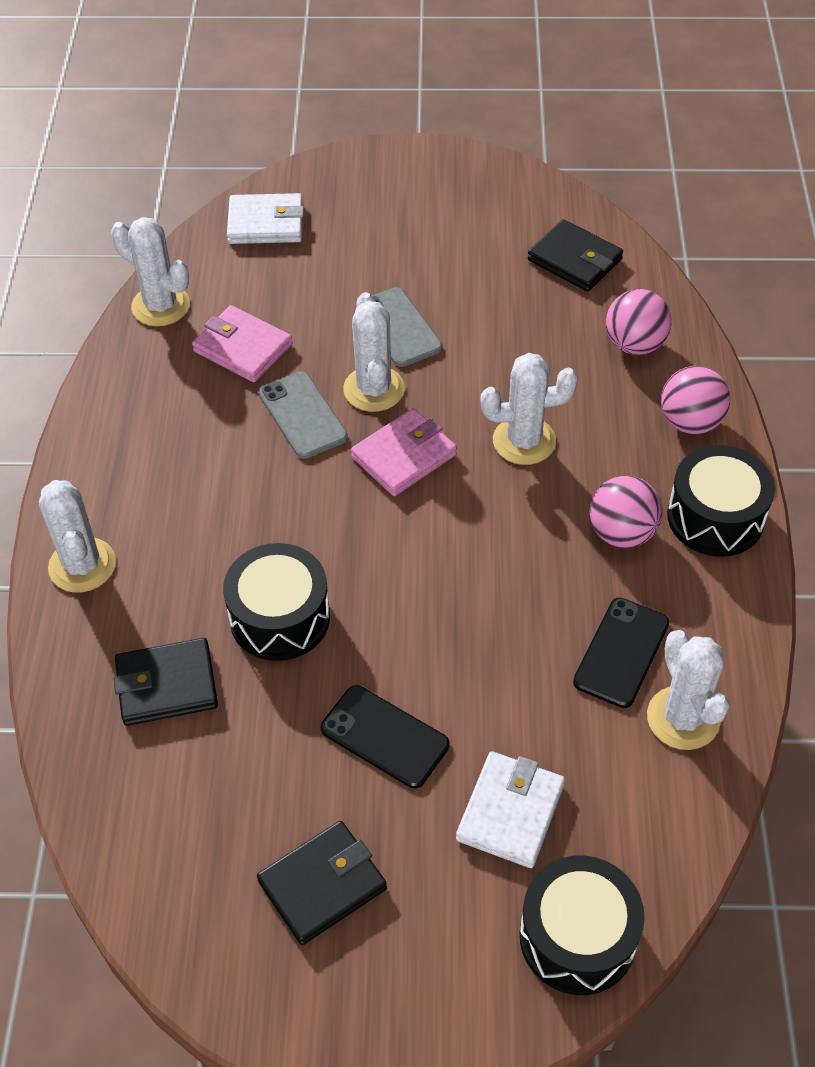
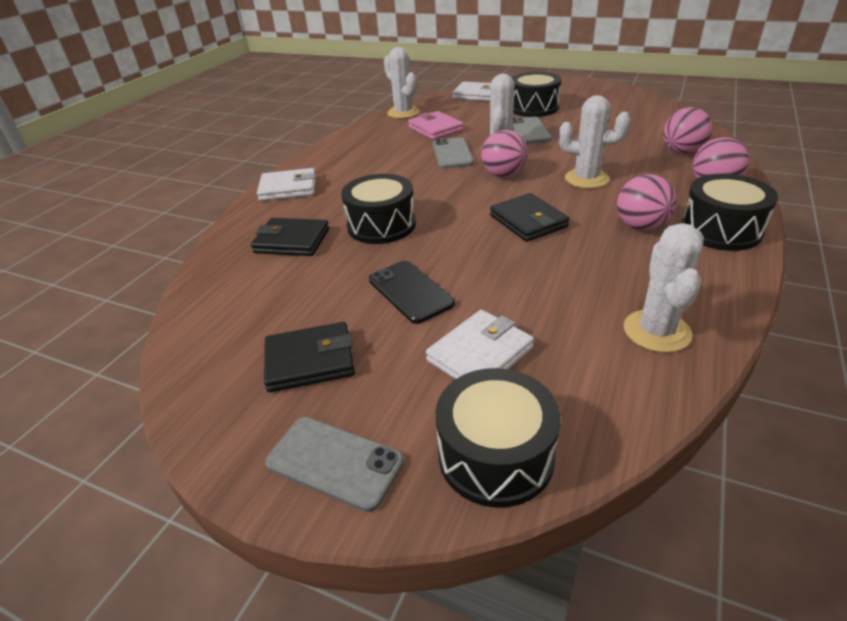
camera: 25 degrees right, 15 degrees down
(82, 565) = (288, 188): white cactus -> white wallet
(381, 253) = (533, 108): none -> black drum
(404, 456) = (503, 175): pink wallet -> pink ball
(426, 1002) = (334, 462): none -> grey phone
(575, 260) = (653, 119): black wallet -> black wallet (528, 221)
(621, 652) = (616, 284): black phone -> none

